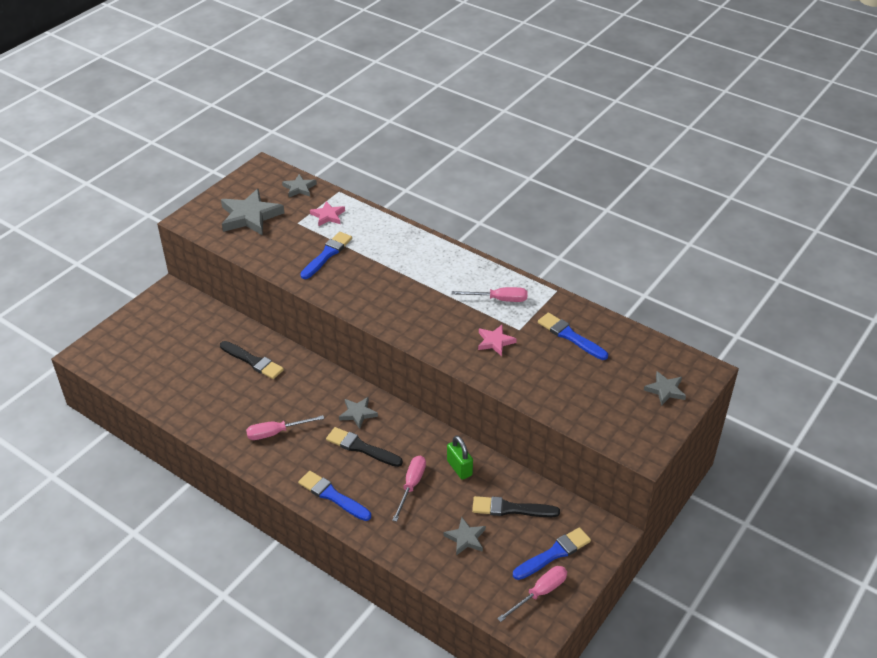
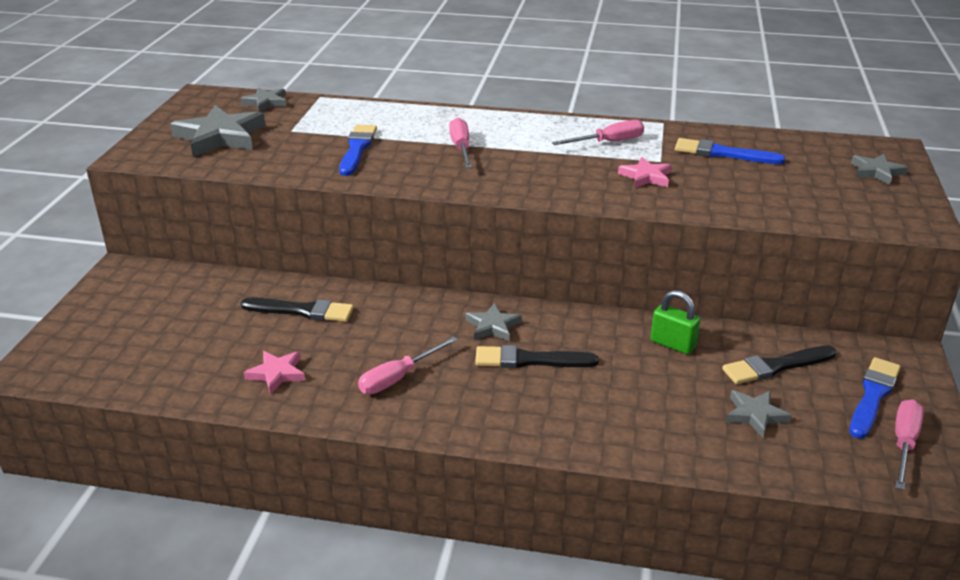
camera: 25 degrees left, 10 degrees down
(328, 216) = (326, 117): pink star -> pink star (277, 373)
(332, 496) = (539, 425): blue brush -> none
(411, 486) = (632, 380): pink screwdriver -> pink screwdriver (461, 148)

